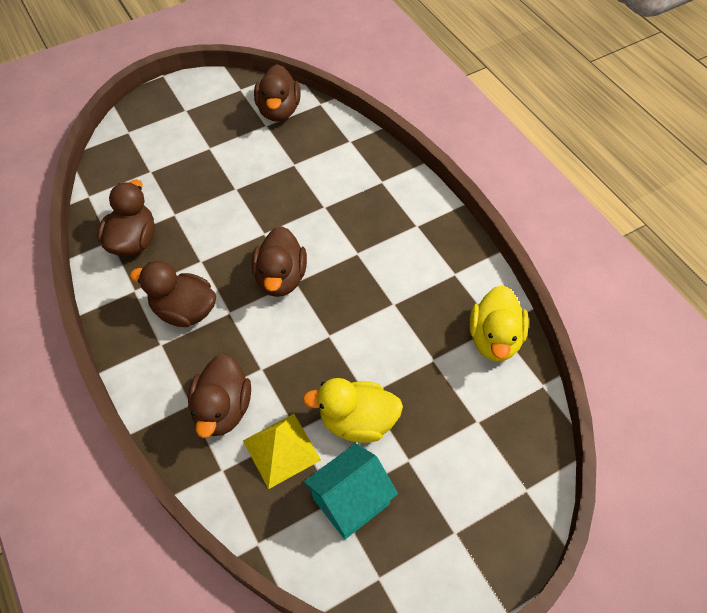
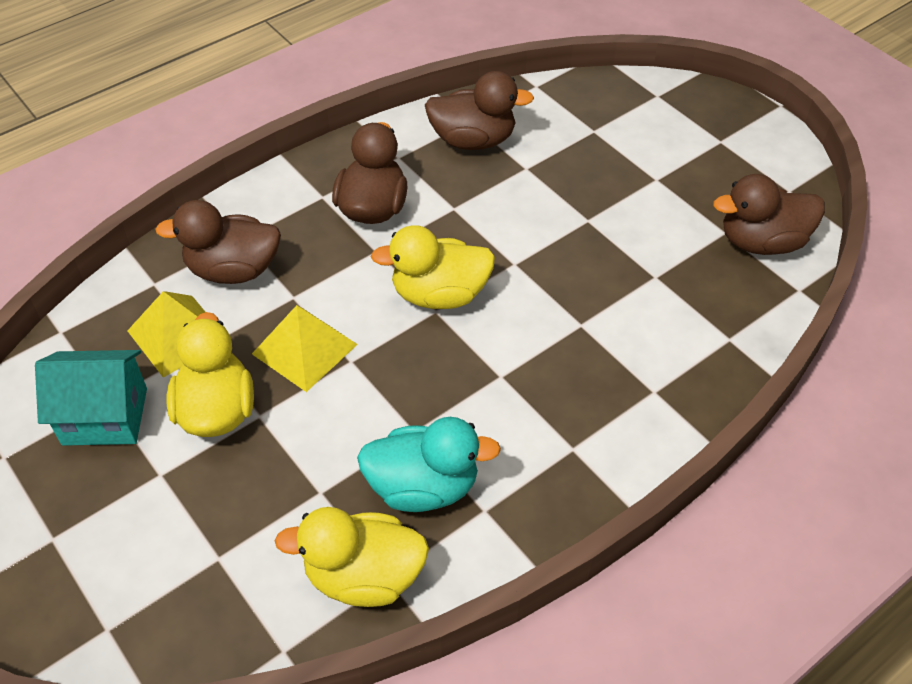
camera: 80 degrees right, 5 degrees down
(281, 278) = (439, 294): brown duck -> yellow duck
(313, 363) = (304, 349): none -> yellow pyramid
(351, 501) = (105, 416): turquoise house -> turquoise house turned 45 degrees counterclockwise
(435, 303) = (423, 486): none -> turquoise duck

